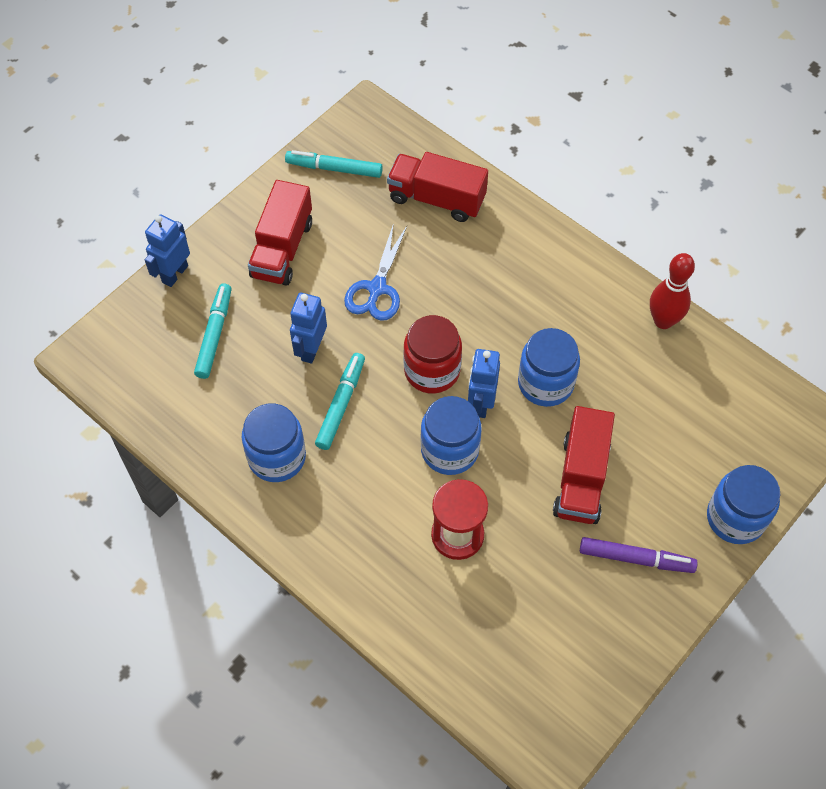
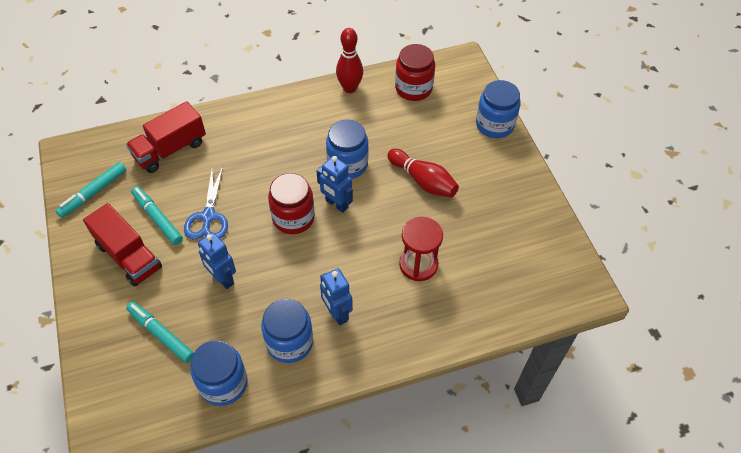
camera: 60 degrees left, 5 degrees down
(174, 274) = (87, 336): blue robot -> blue robot (337, 313)
(341, 404) = (278, 282): turquoise marker -> turquoise marker (157, 218)
(377, 288) = (208, 216): blue scissors -> blue scissors turned 45 degrees clockwise
(449, 450) = (357, 238): blue jar -> blue jar (223, 383)
(581, 478) = (423, 181): red truck -> red bowling pin
(636, 558) = (491, 182): purple marker -> none
(720, 391) = (413, 88): none -> red jar

